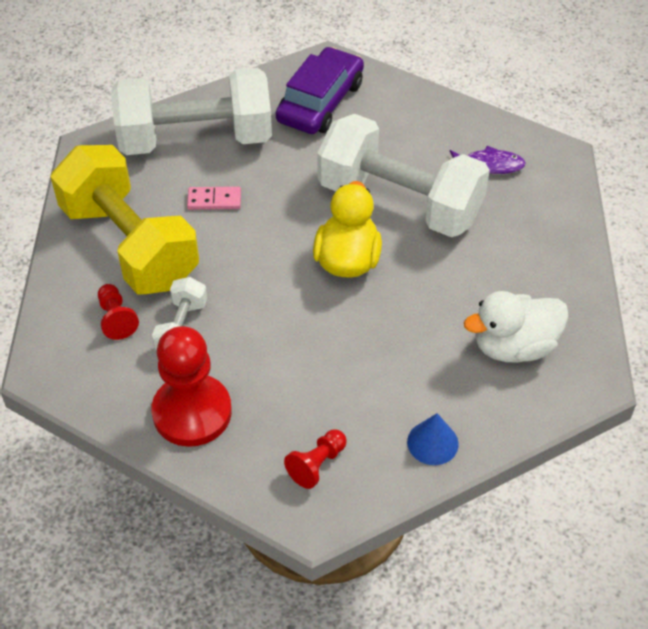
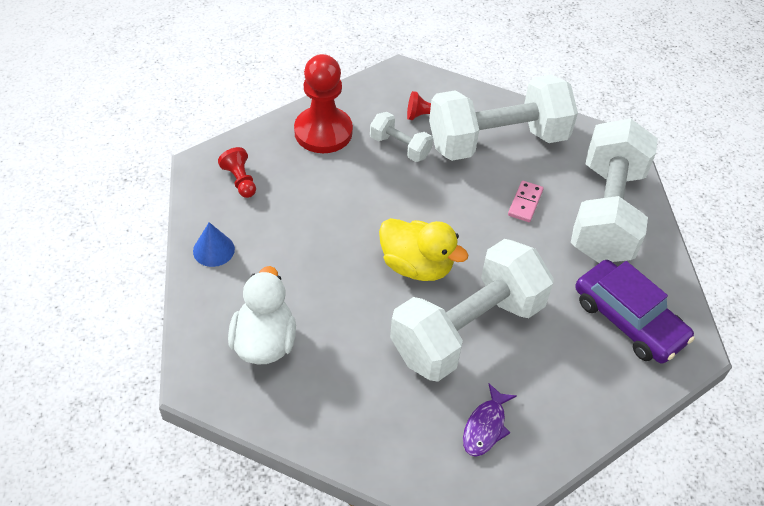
camera: 110 degrees right, 0 degrees up
(130, 245) = (497, 141): yellow dumbbell -> white dumbbell

